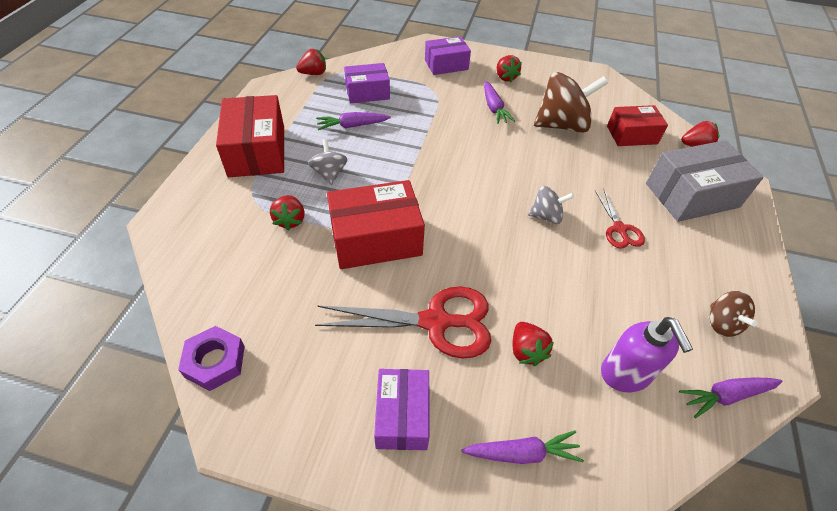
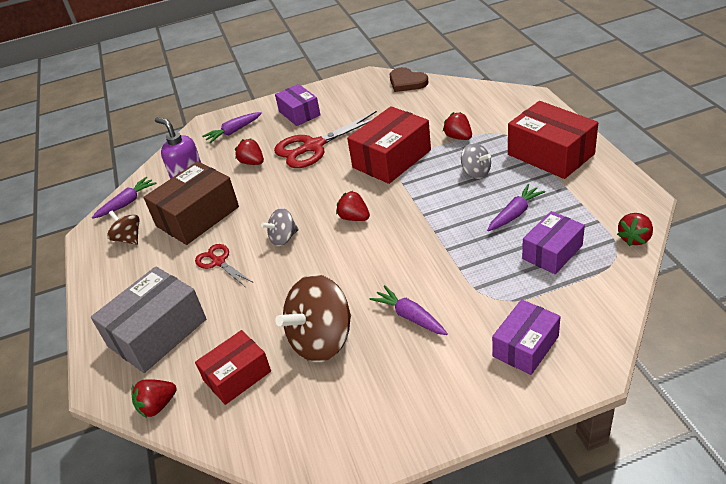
camera: 155 degrees right, 10 degrees down
(215, 361) = (407, 82): purple nut -> brown heart
(505, 77) = (437, 374): red strawberry -> red strawberry (354, 218)
(628, 303) = (197, 216): none -> brown box

